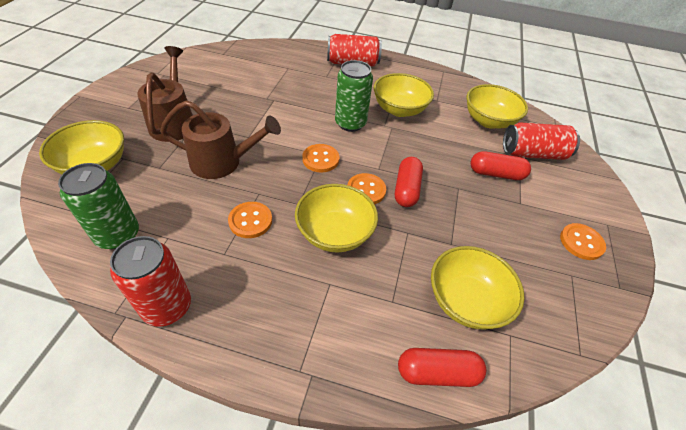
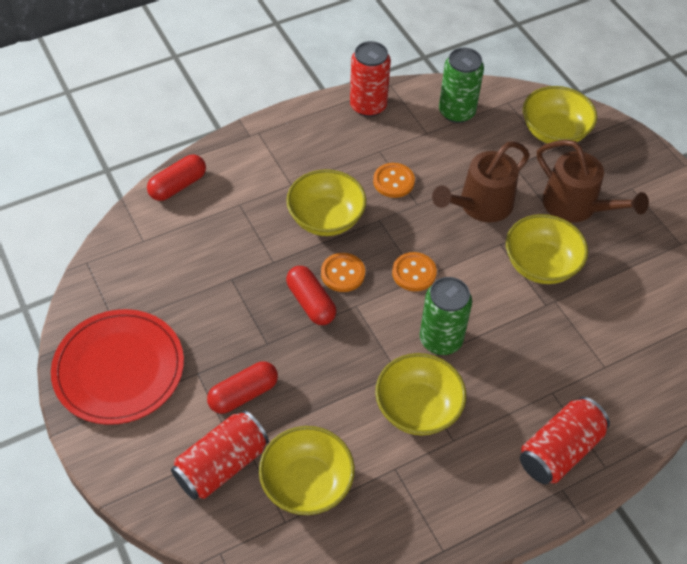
camera: 140 degrees right, 5 degrees up
(466, 301) = (189, 241): yellow bowl -> yellow bowl (541, 265)
(581, 242) = (119, 369): orange button -> red plate

